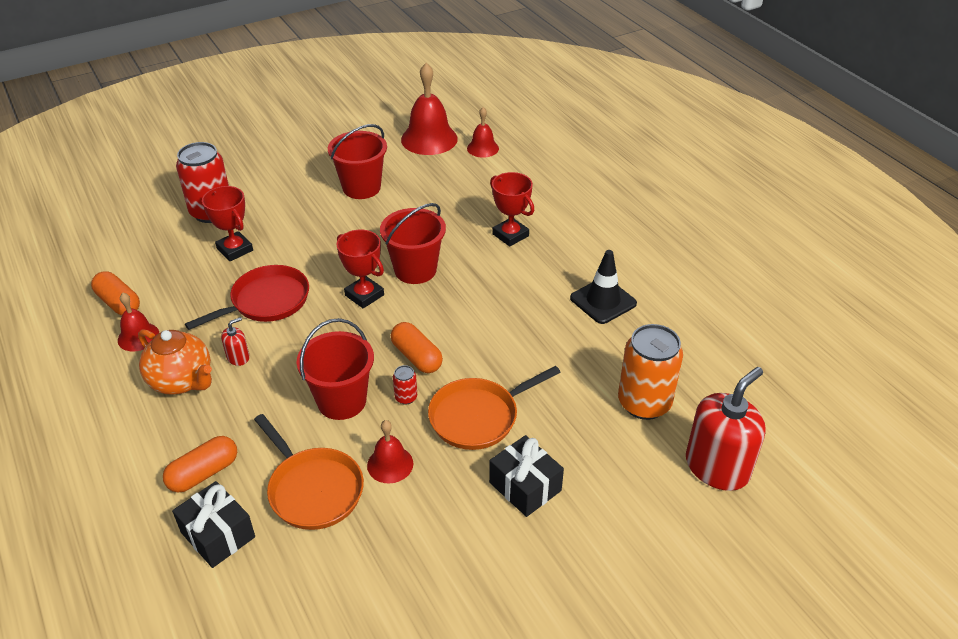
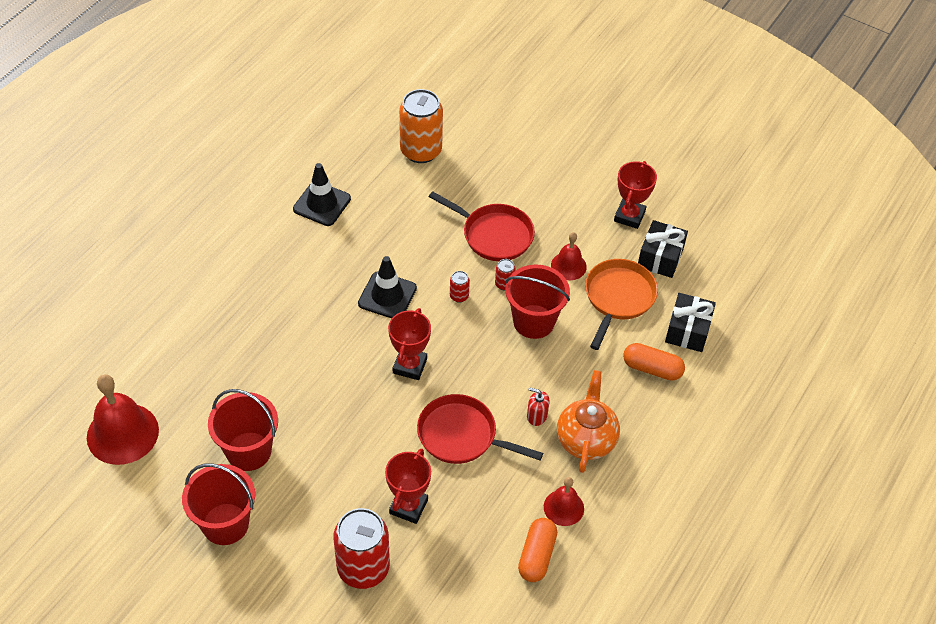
camera: 120 degrees left, 10 degrees up
(415, 270) = (354, 344): red bucket -> red bucket (225, 524)
(417, 357) = (459, 296): orange capsule -> red can
(454, 307) = (387, 296): none -> black traffic cone
(478, 416) = (494, 235): orange pan -> red pan
(482, 148) = (120, 375): red bell -> none
(510, 235) = (265, 295): red trophy -> red trophy (629, 216)
(525, 486) = (535, 189): black gift -> black gift (660, 257)
(717, 467) = (455, 103): red soap dispenser -> none

